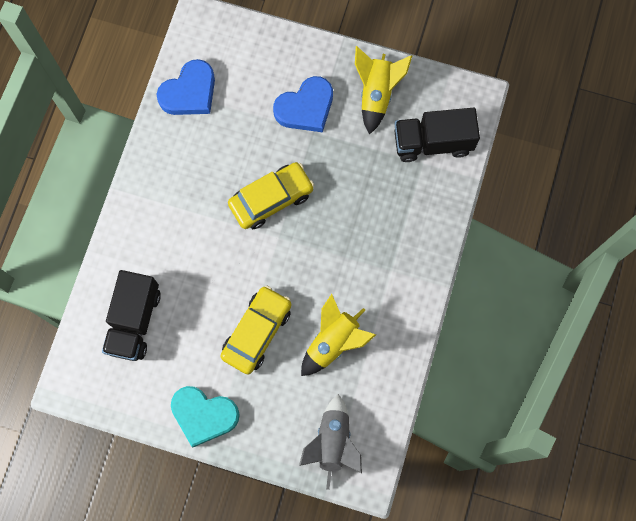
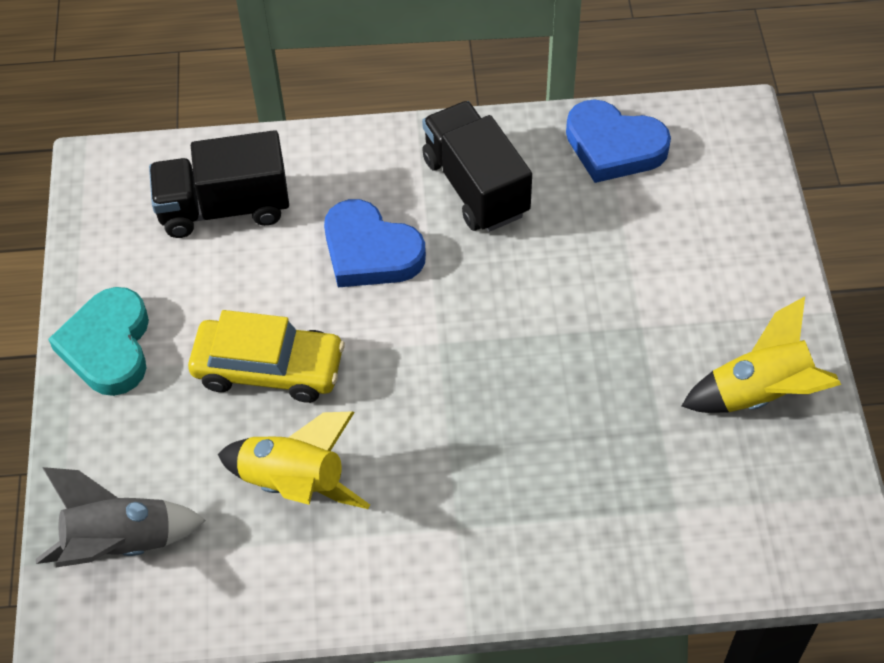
camera: 70 degrees right, 20 degrees down
(271, 199) = (497, 310): yellow car -> none
(305, 108) = (676, 302): blue heart -> blue heart (370, 251)
(432, 142) = (722, 512): black truck -> black truck (475, 186)

